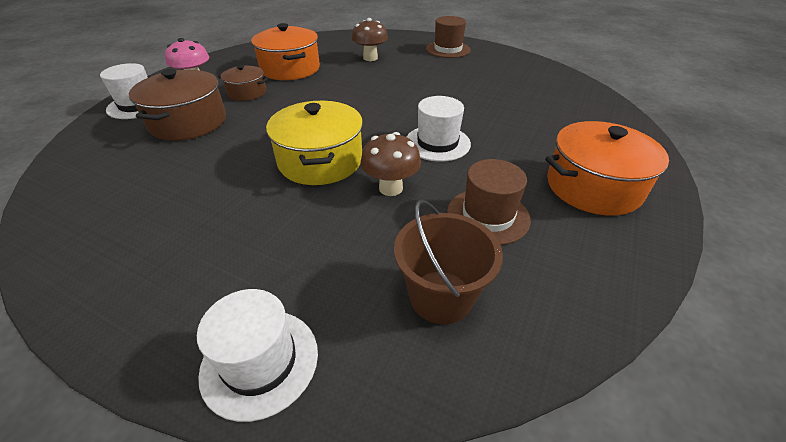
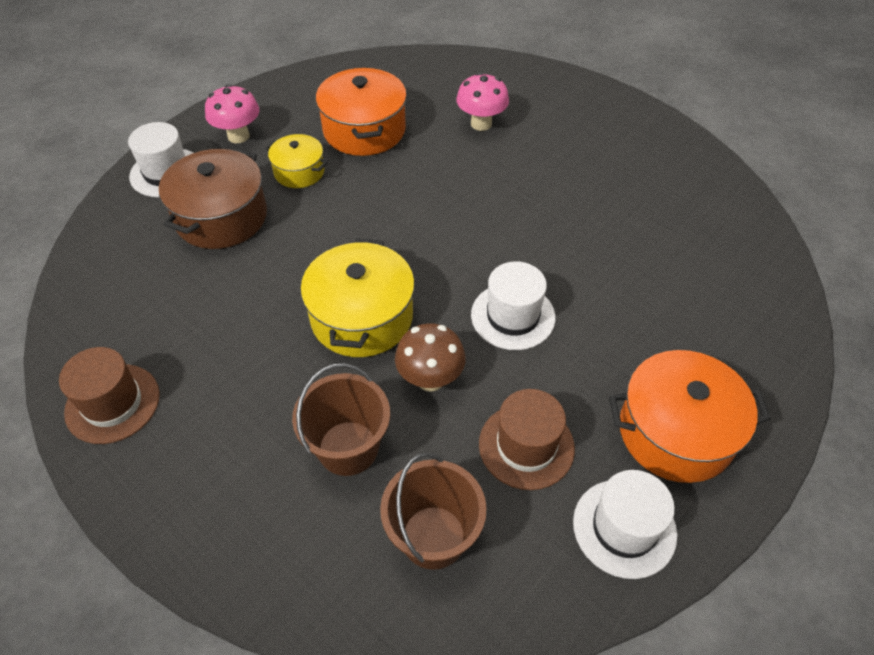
camera: 15 degrees right, 10 degrees up
(247, 93) = (299, 172): brown pot -> yellow pot
(260, 361) = (247, 561): white hat -> white hat (624, 528)
(337, 246) = (348, 448): none -> brown bucket
(370, 58) = (481, 124): brown mushroom -> pink mushroom
(448, 49) = (602, 122): brown hat -> brown hat (112, 403)

